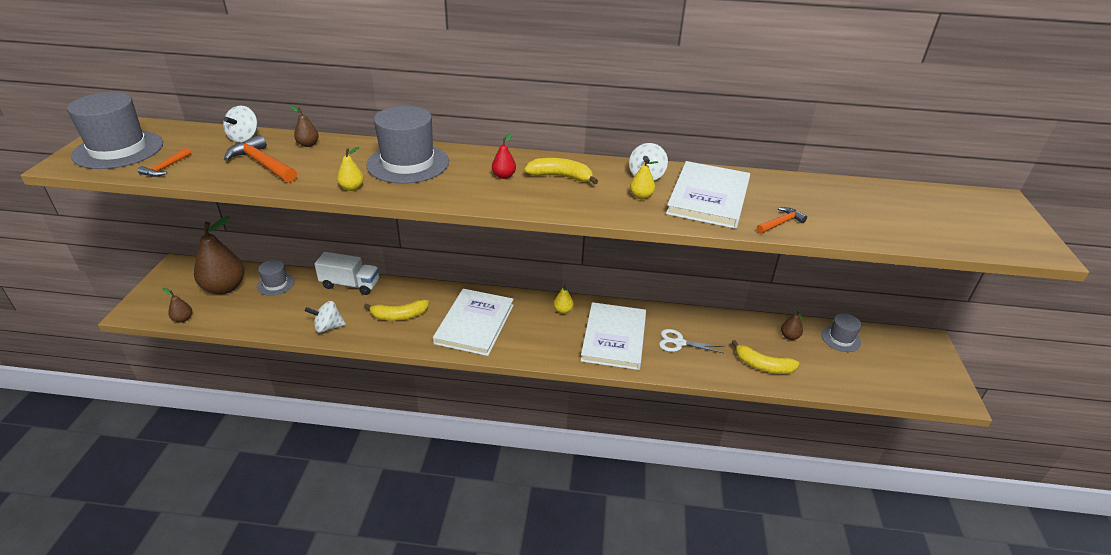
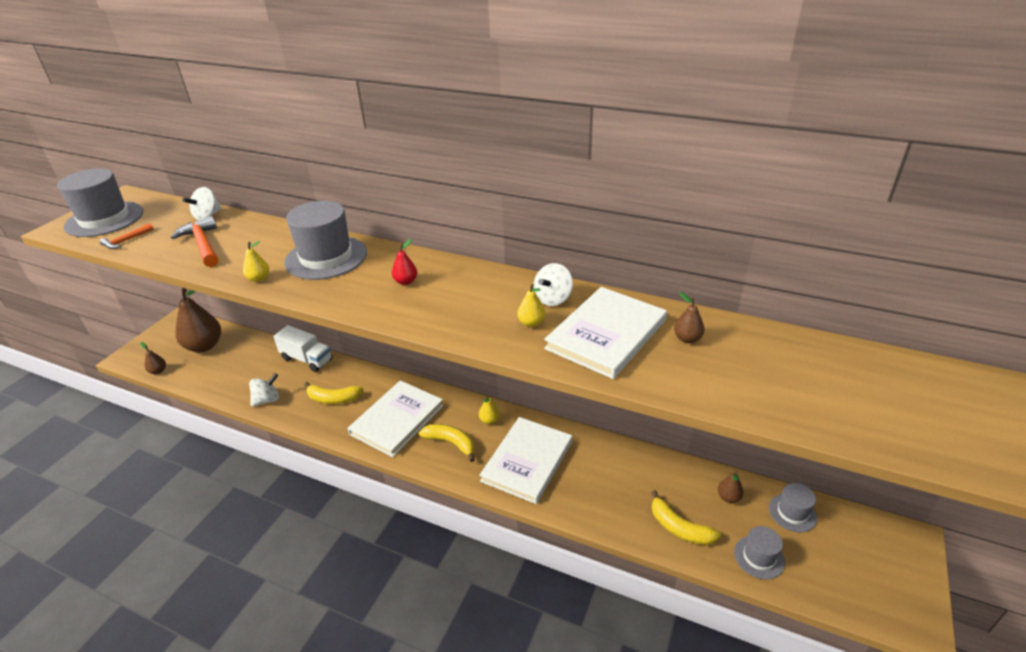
camera: 20 degrees right, 0 degrees up
(276, 284) = (246, 349): grey hat -> grey hat (759, 557)
(308, 144) = (254, 228): brown pear -> brown pear (687, 339)
(328, 327) = (267, 400): white spinning top -> white spinning top turned 135 degrees clockwise
(560, 177) = (461, 289): yellow banana -> yellow banana (451, 443)
(679, 343) = (595, 480): white scissors -> none
(780, 223) = (672, 379): orange hammer -> none

